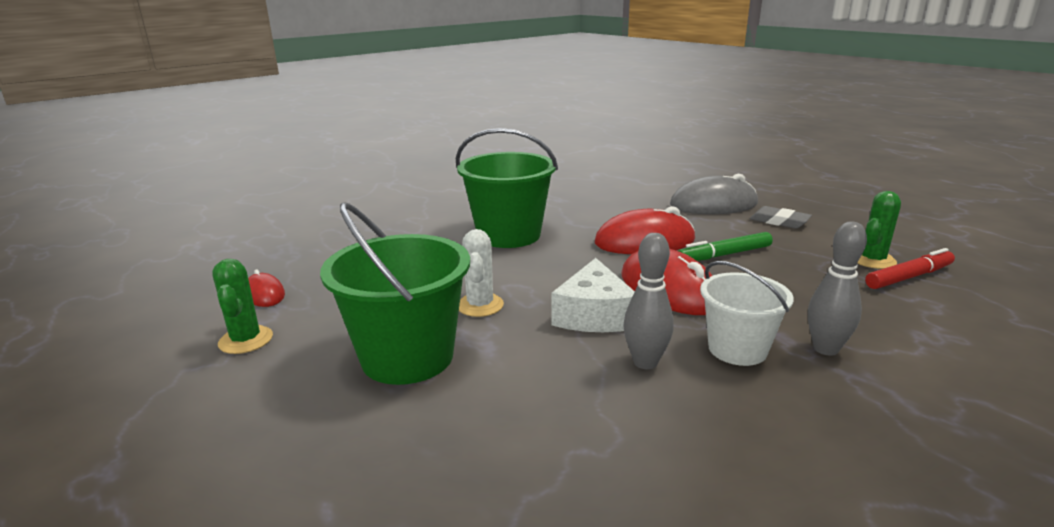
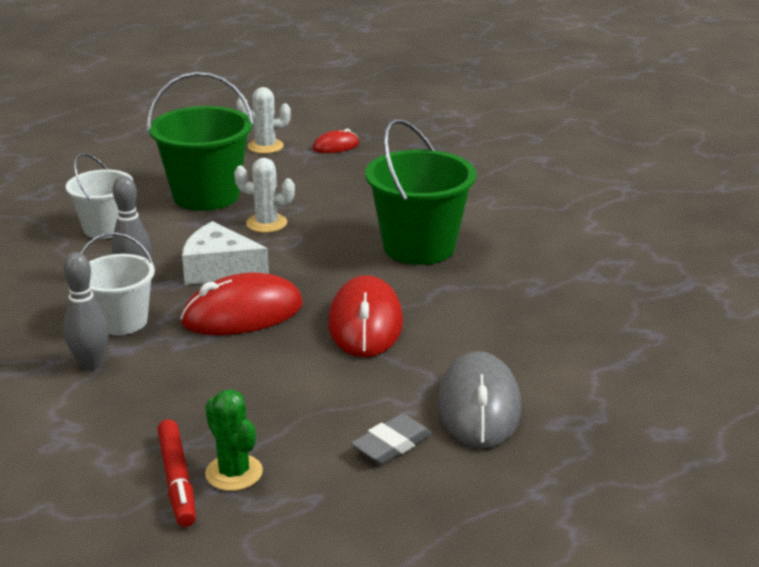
camera: 100 degrees right, 5 degrees up
(246, 340) = (265, 146): green cactus -> white cactus
(524, 421) = (105, 228): none -> white bucket
(724, 255) = (304, 367): green marker -> none

